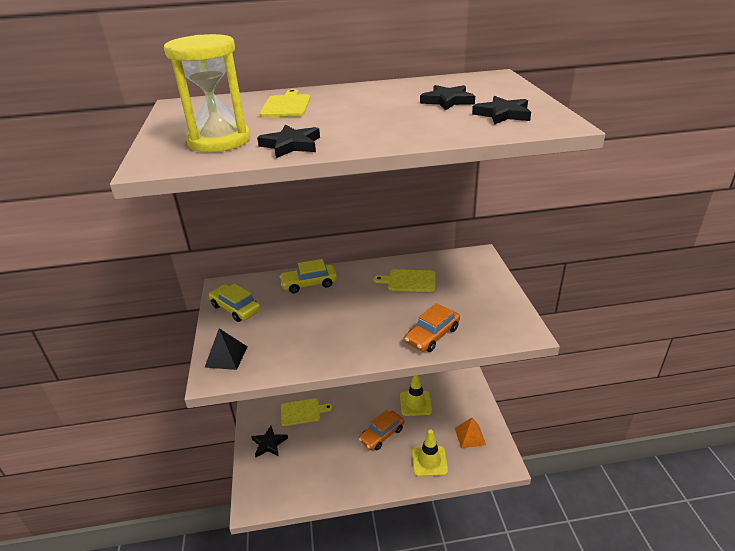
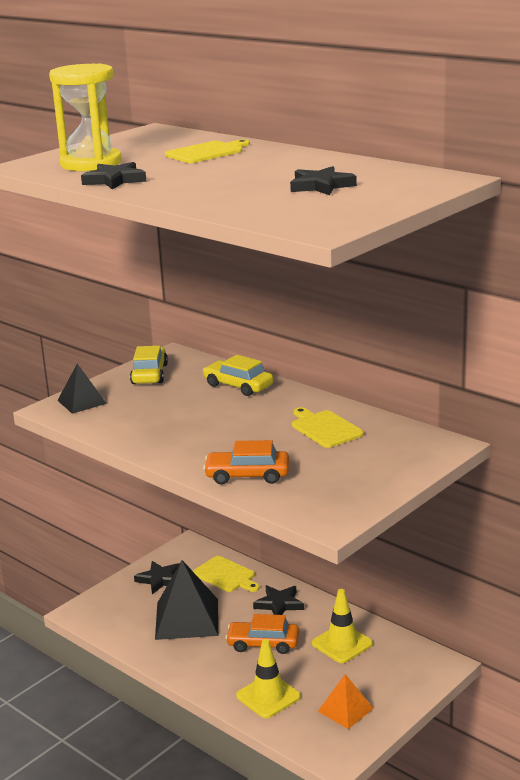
camera: 50 degrees right, 10 degrees down
(321, 454) = (187, 619): none -> black pyramid
(503, 114) = (315, 209): black star -> black star (279, 604)

